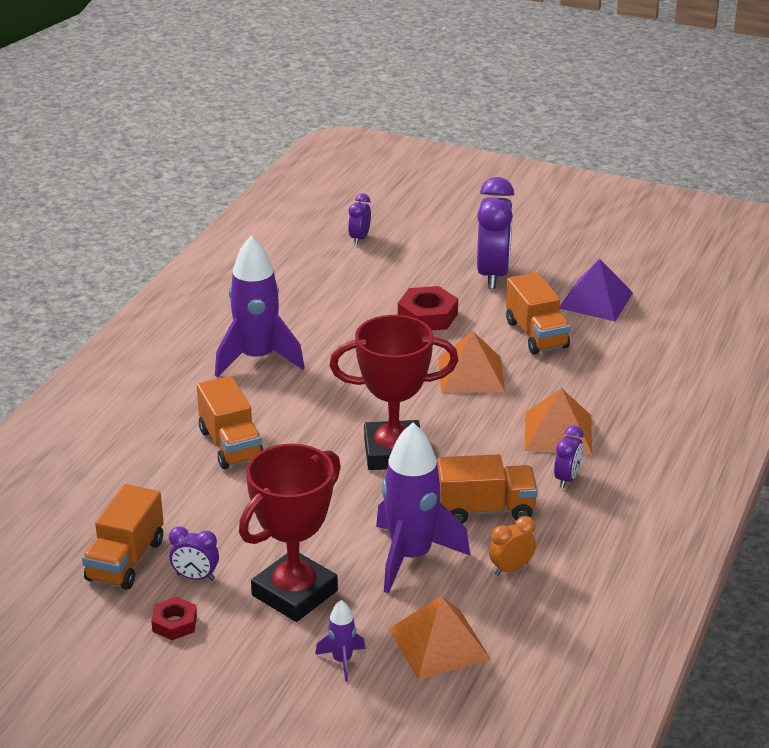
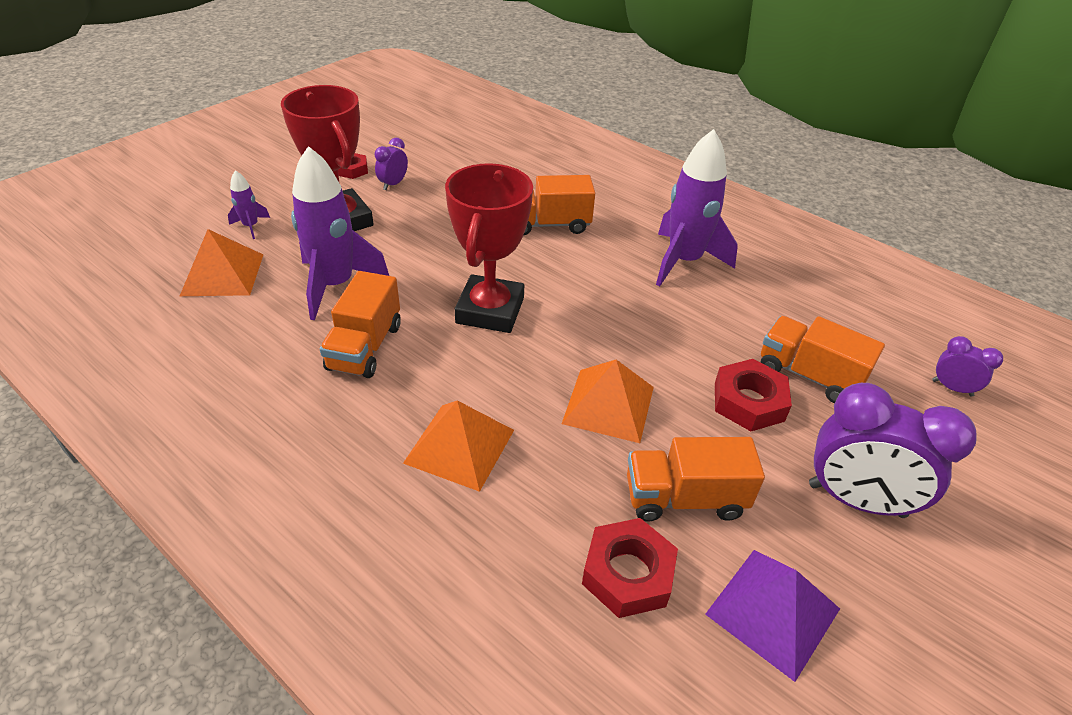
camera: 105 degrees right, 10 degrees up
(125, 560) = (433, 161): orange truck -> orange truck (808, 375)
(511, 569) = (271, 339): orange clock -> none
(567, 479) = (372, 424): purple clock -> none
(609, 349) = (628, 573): none -> red nut

